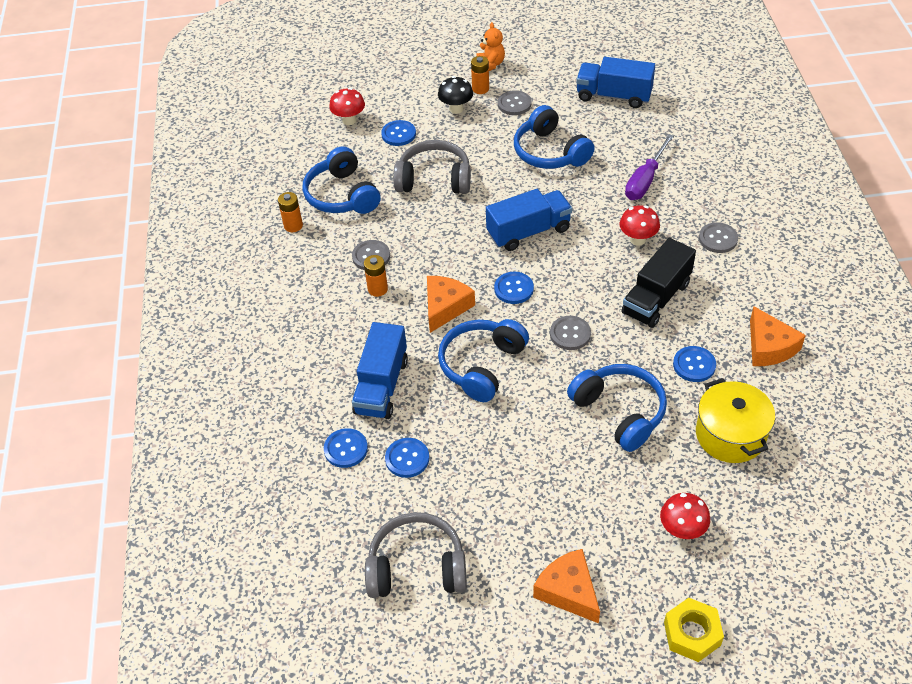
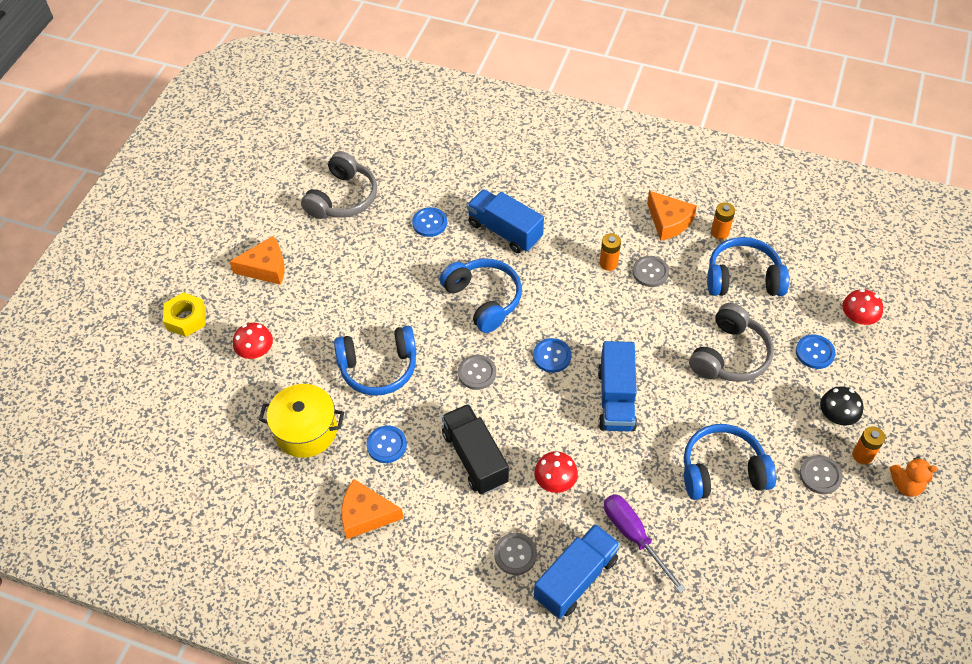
camera: 115 degrees right, 5 degrees up
(346, 449) = (461, 193): blue button -> none
(445, 307) = (560, 300): orange cheese -> orange cheese (668, 221)
(613, 96) = (791, 583): blue truck -> blue truck (576, 578)

